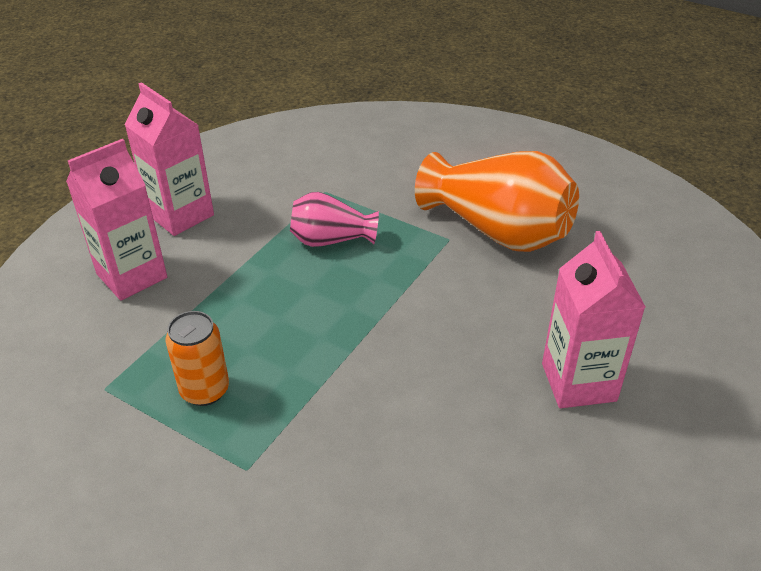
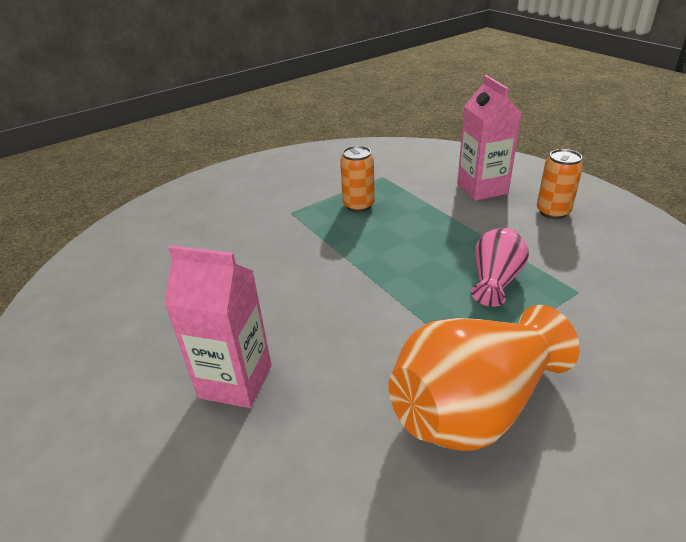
camera: 115 degrees right, 5 degrees down
(180, 215) = (553, 212): pink carton -> orange can

